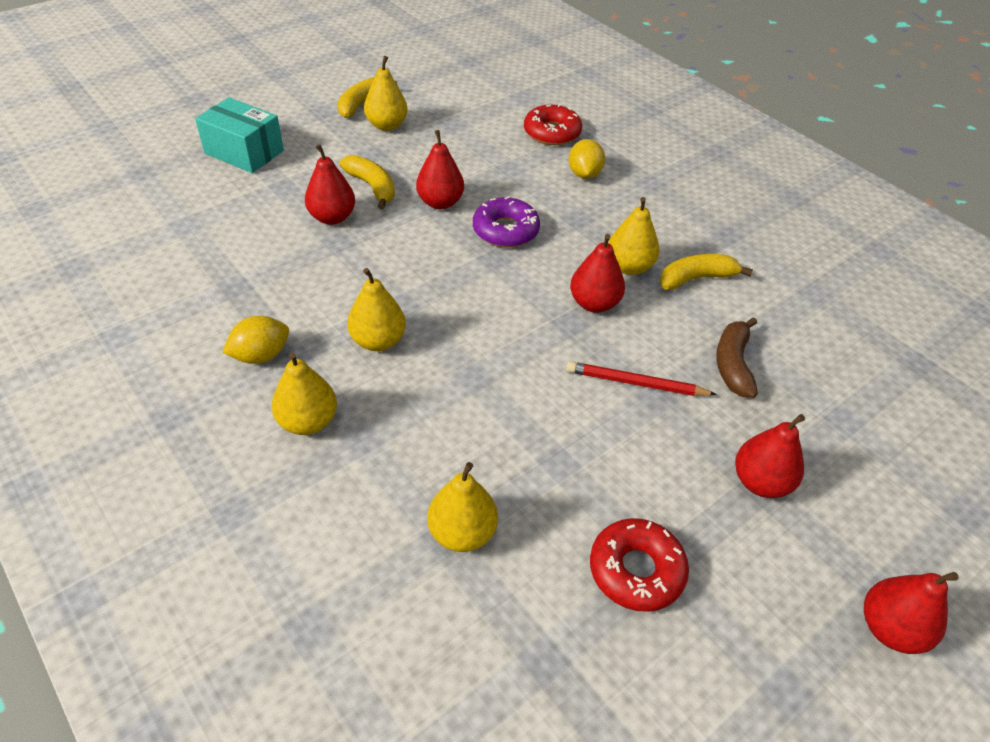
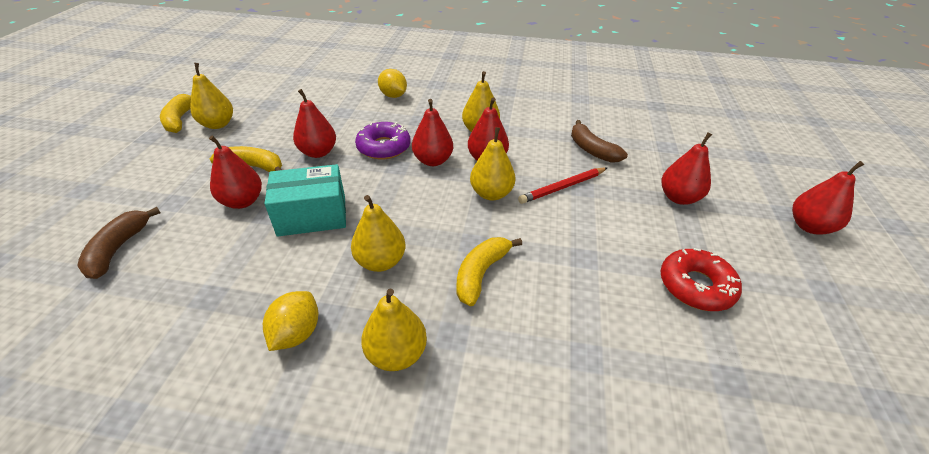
camera: 40 degrees left, 5 degrees down
(216, 208) = (118, 249): none -> brown banana
(244, 152) = (101, 195): turquoise box -> turquoise box (312, 215)
(462, 533) = (591, 343): yellow pear -> yellow pear (491, 194)
(536, 273) = (433, 161): none -> red pear
(552, 133) = (345, 83): red donut -> none
(696, 278) = (520, 119): yellow banana -> yellow banana (481, 274)

